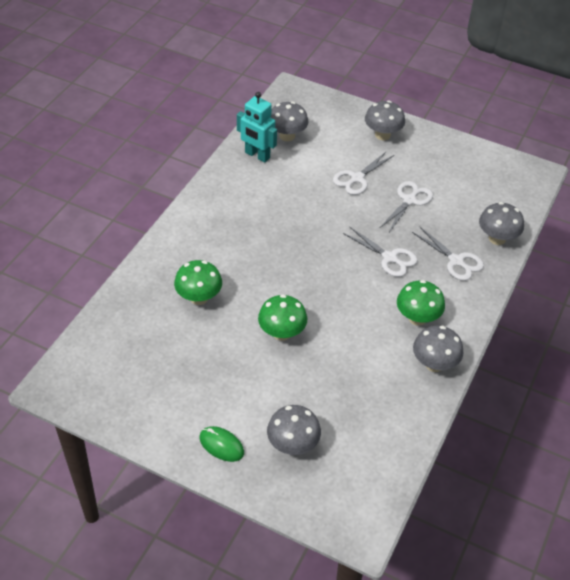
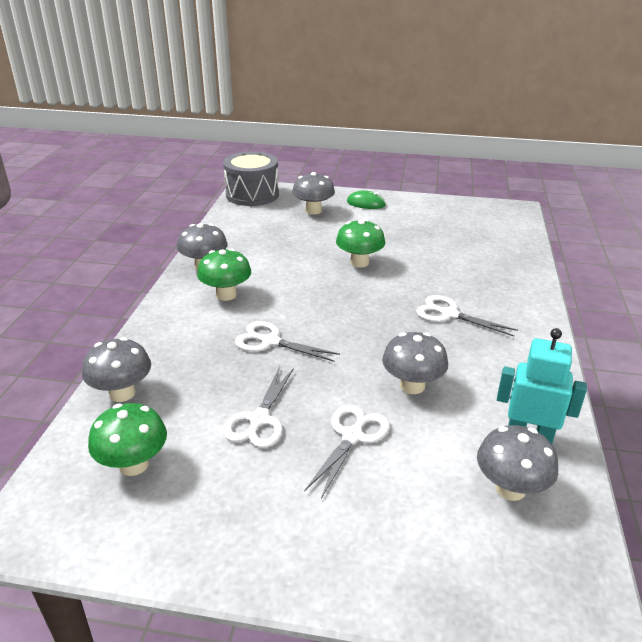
camera: 165 degrees right, 15 degrees down
(199, 297) = (457, 272): green mushroom -> green mushroom (133, 464)
(360, 510) = (252, 194): none -> grey drum
(382, 135) = (339, 540): grey mushroom -> grey mushroom (412, 386)
(456, 261) = (183, 355): white scissors -> white scissors (449, 314)

